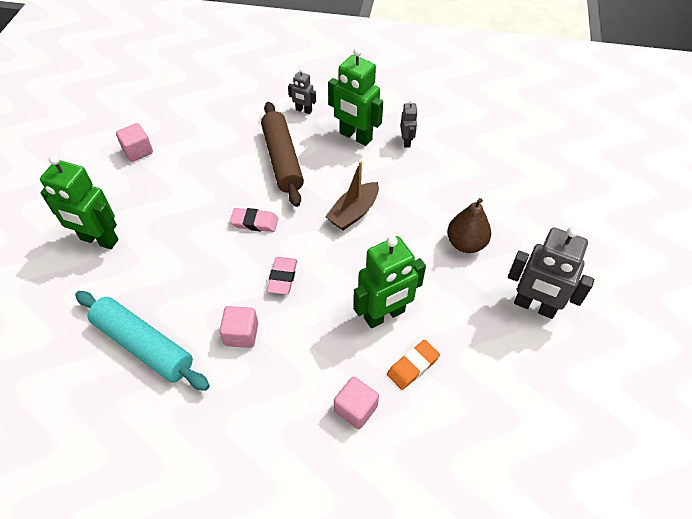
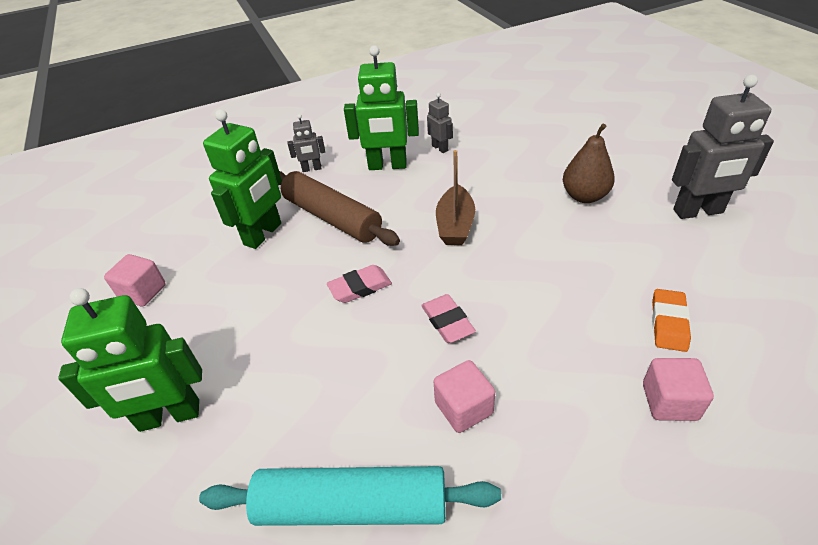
camera: 30 degrees left, 10 degrees down
(384, 315) = (588, 294): green robot -> green robot (263, 234)

